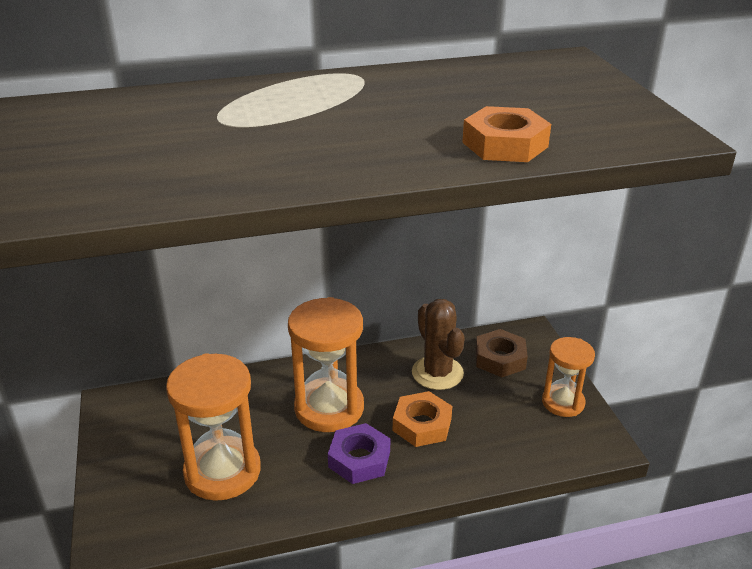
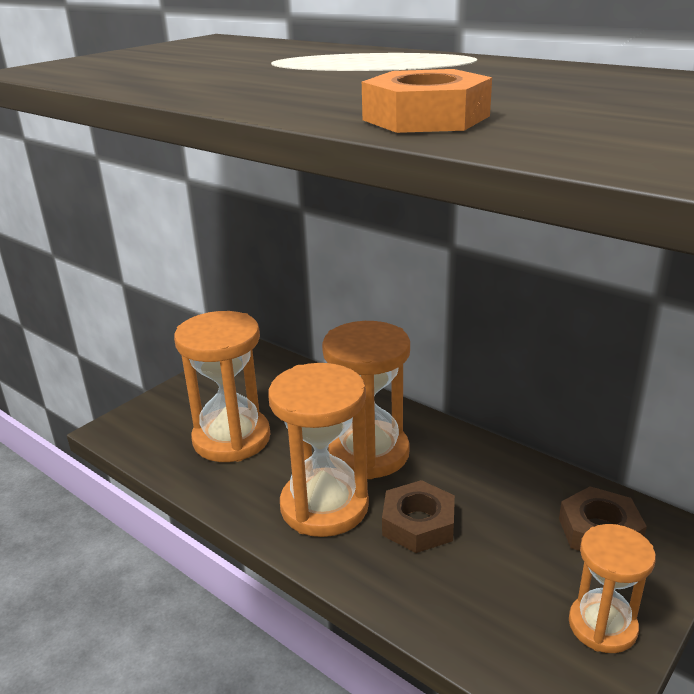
camera: 55 degrees right, 5 degrees down
(359, 459) = (324, 506): purple nut -> orange hourglass
(422, 424) = (418, 524): orange nut -> brown nut
(437, 373) = (508, 495): brown cactus -> none

